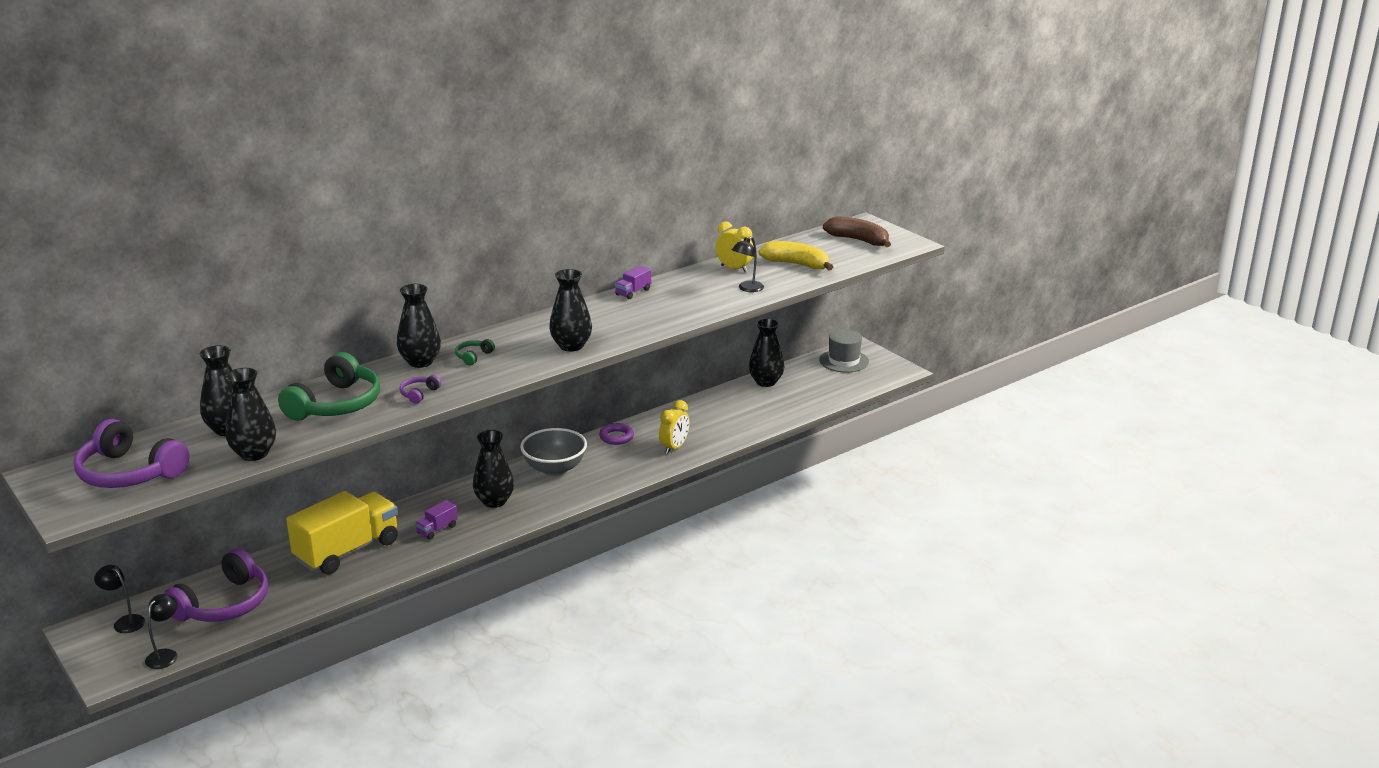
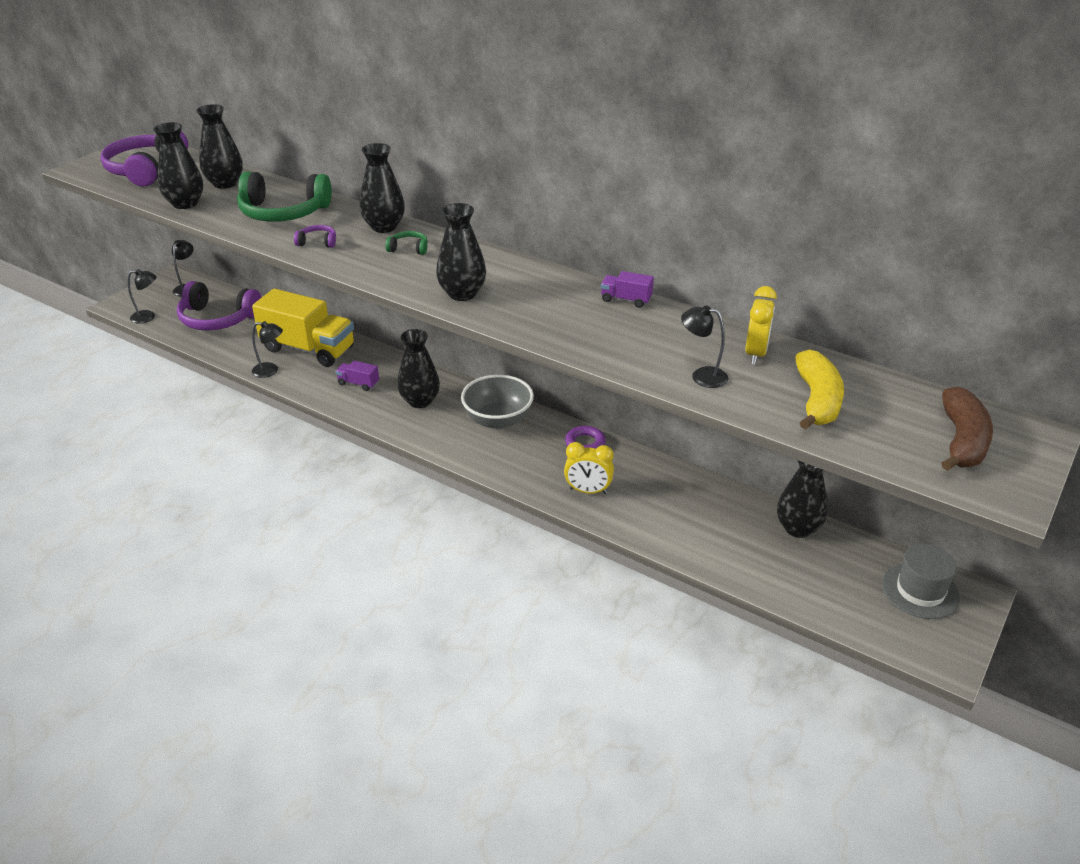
camera: 70 degrees right, 10 degrees up
(367, 578) = (270, 371): none -> black lamp

